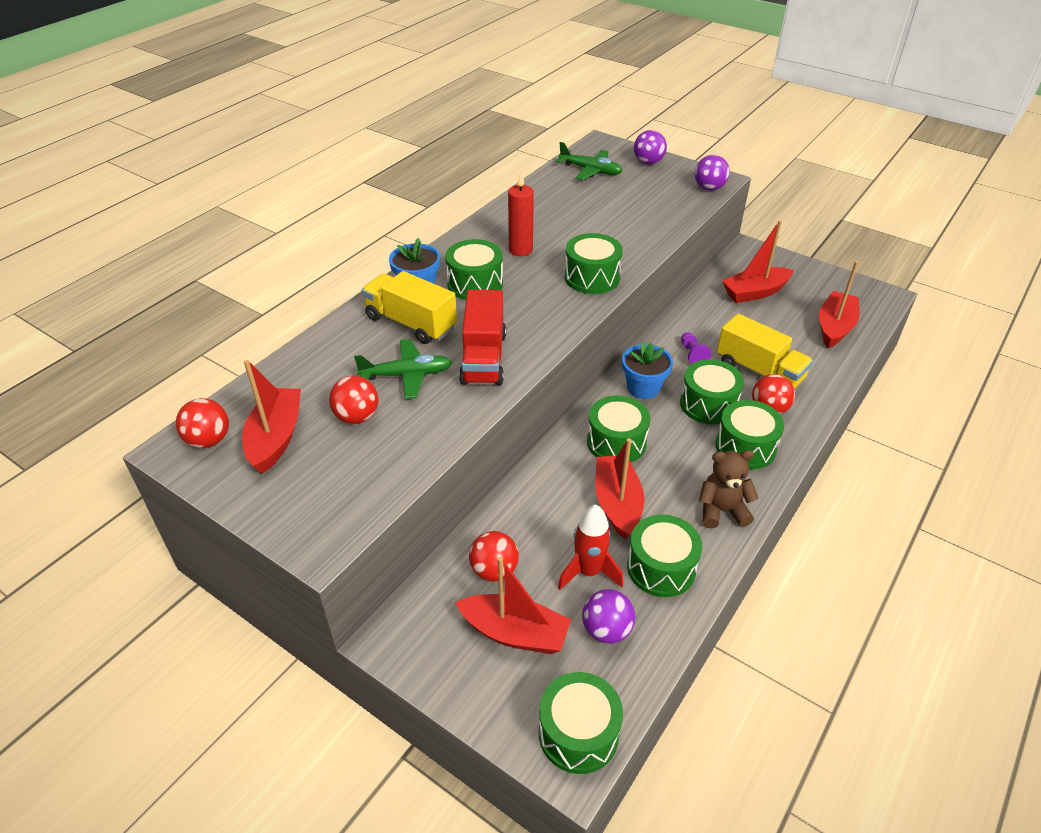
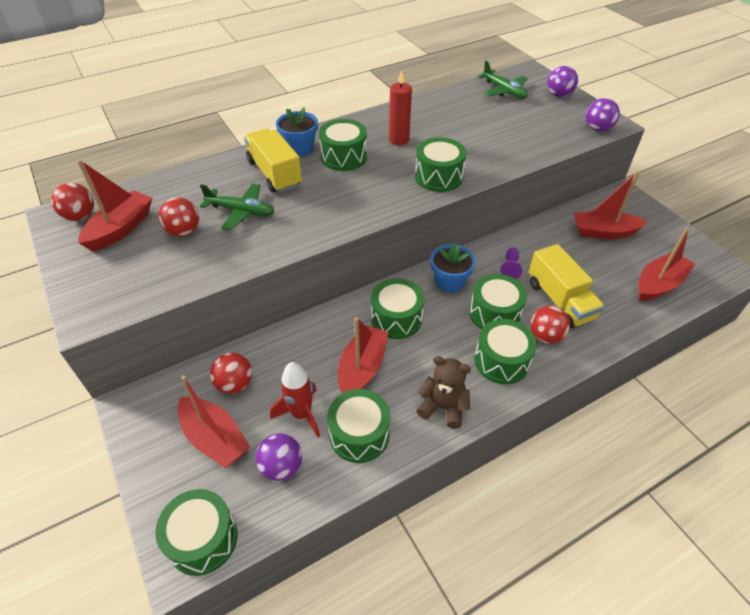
camera: 25 degrees right, 5 degrees up
(483, 358) = (305, 216): red truck -> none

